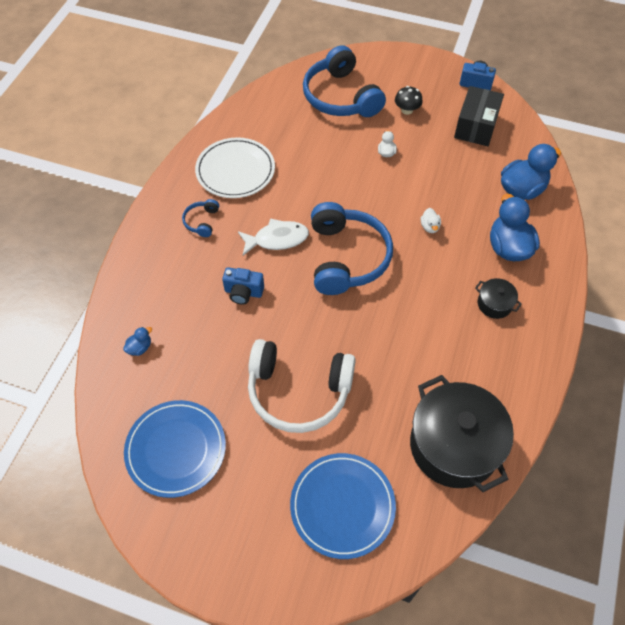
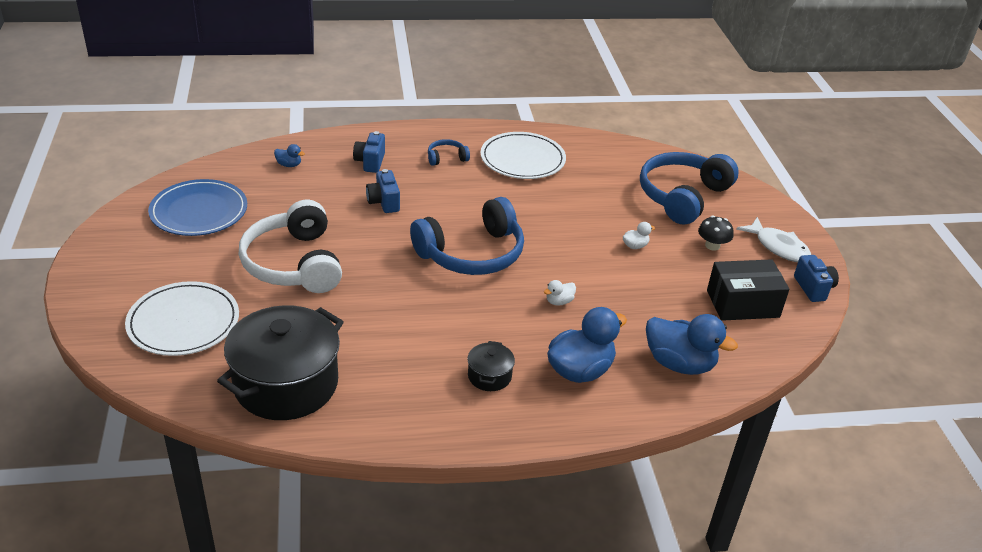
camera: 60 degrees right, 20 degrees down
(174, 280) = (370, 162): none -> blue camera
(277, 239) = (460, 205): white fish -> white fish (778, 247)
(342, 506) = (183, 322): blue plate -> white plate

